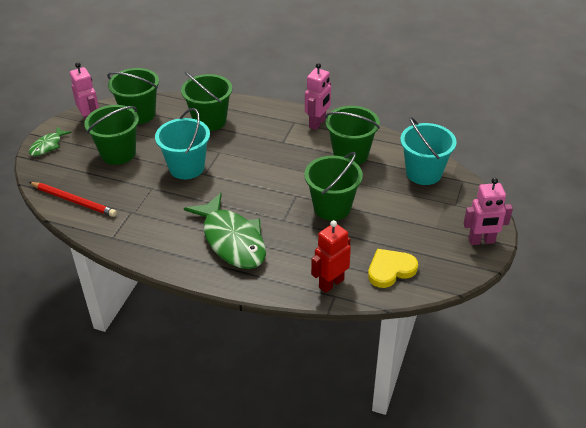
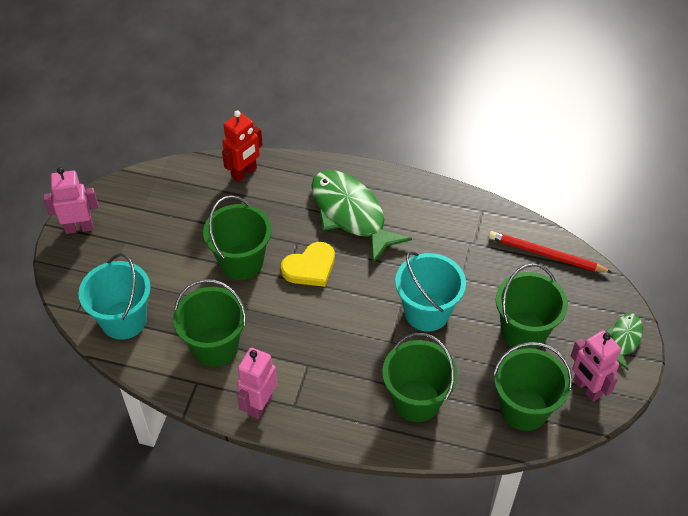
camera: 175 degrees right, 10 degrees up
(390, 270) = (183, 190): yellow heart -> yellow heart (310, 267)

